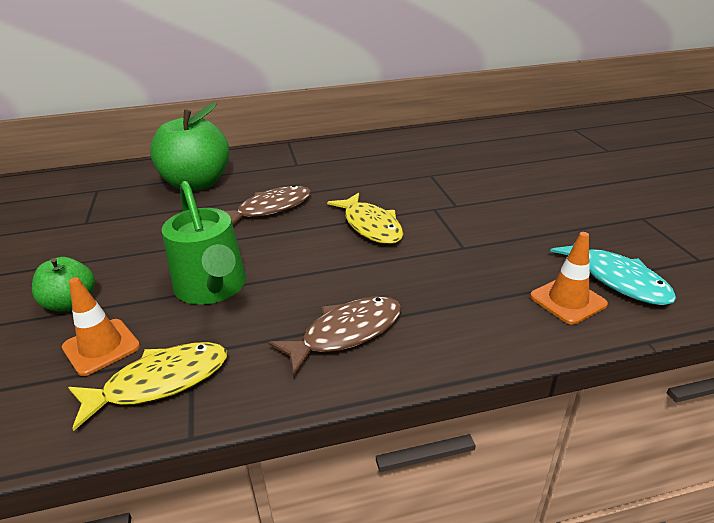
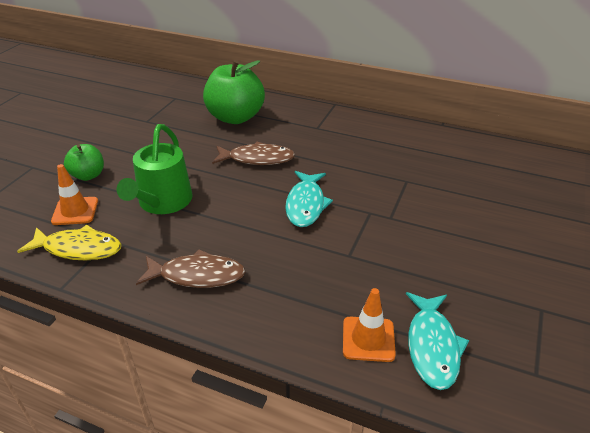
camera: 35 degrees right, 5 degrees up
(370, 226) = (306, 204): yellow fish -> turquoise fish

